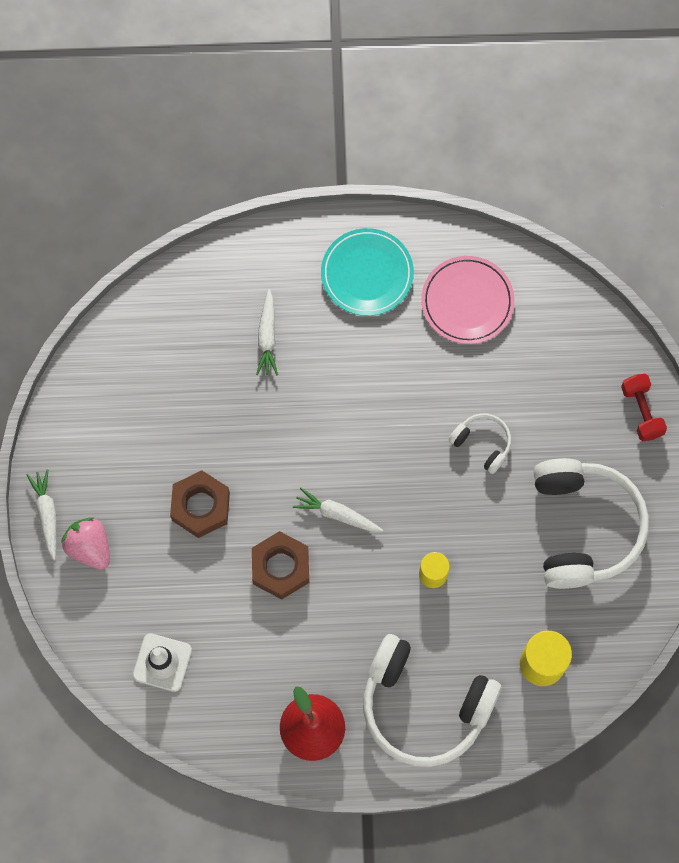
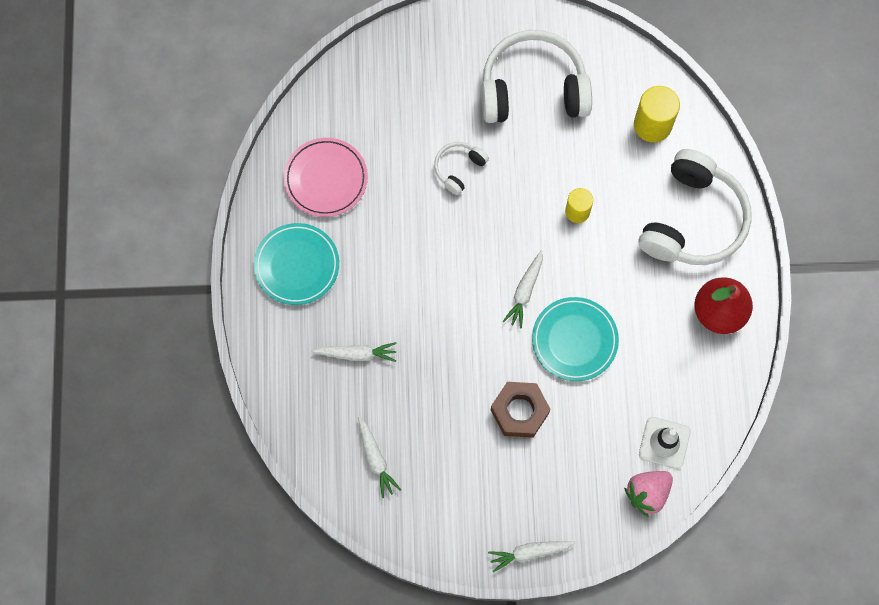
camera: 90 degrees left, 0 degrees up
(89, 547) = (560, 512): pink strawberry -> pink strawberry (647, 493)
(152, 357) = (376, 459): none -> white carrot
(280, 567) = (574, 340): brown nut -> turquoise plate
(641, 411) = (429, 39): red dumbbell -> none

